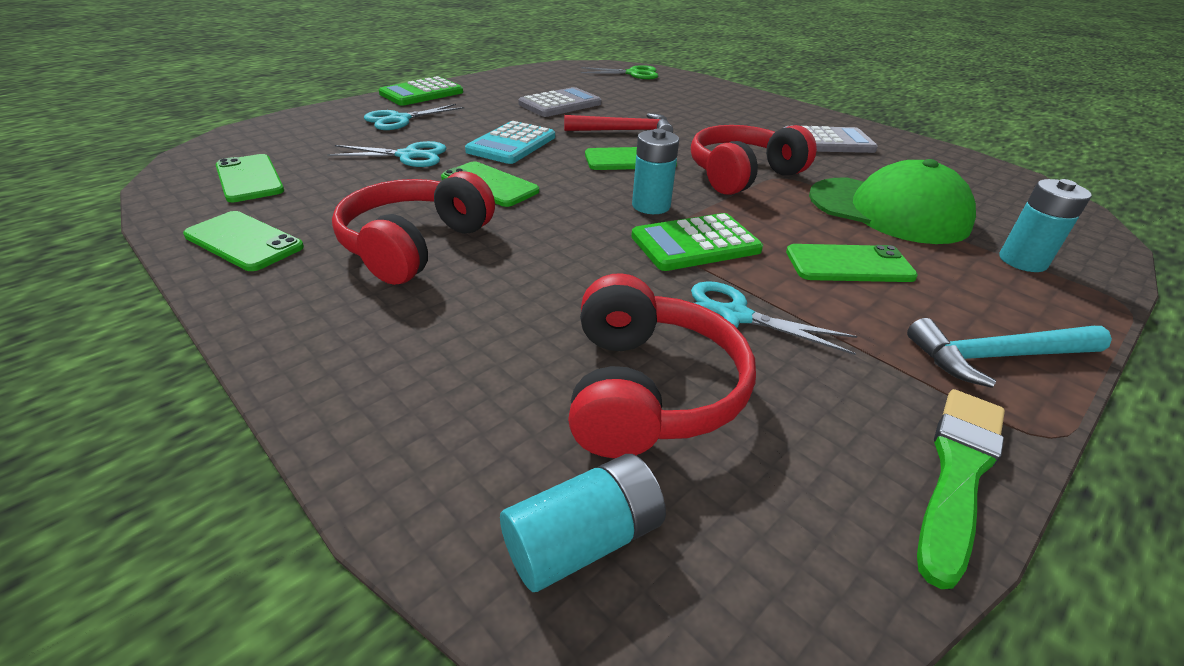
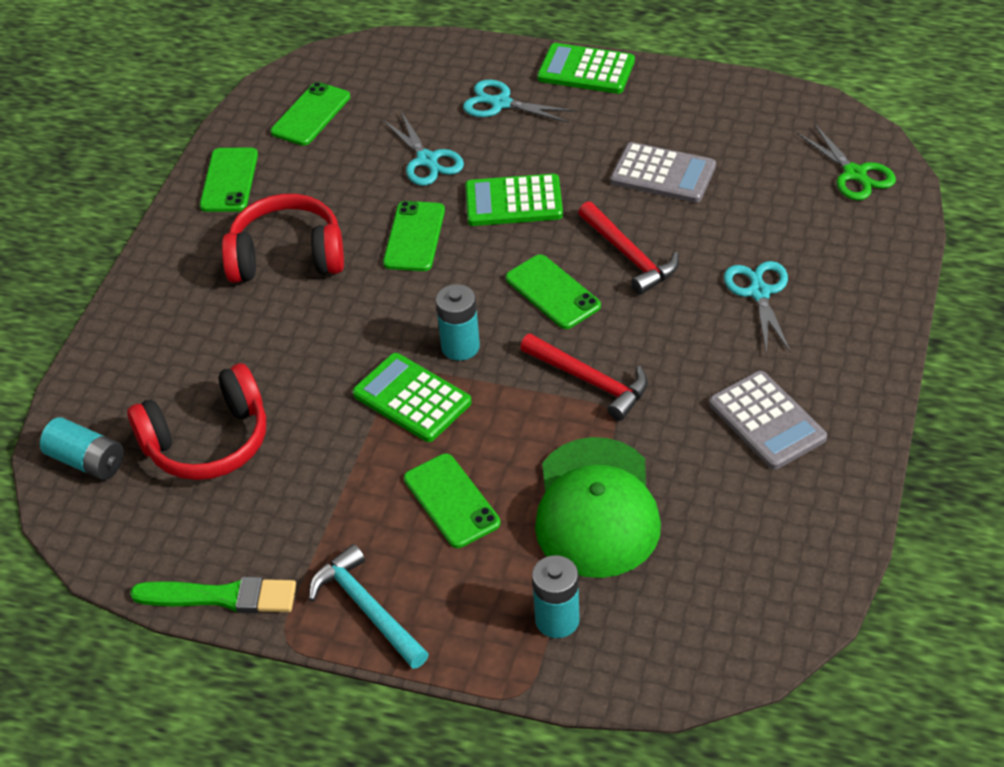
camera: 65 degrees right, 10 degrees up
(512, 144) = (513, 202): turquoise calculator -> green calculator
(735, 316) = (318, 455): turquoise scissors -> turquoise scissors (759, 293)
(742, 175) = (590, 381): red headphones -> red hammer

